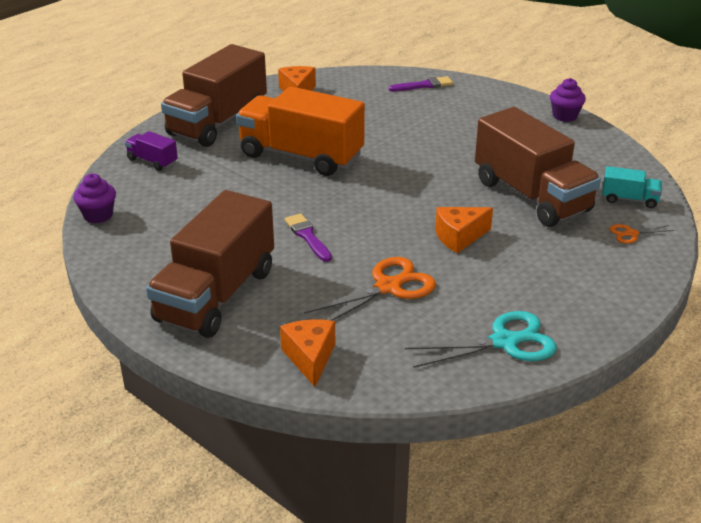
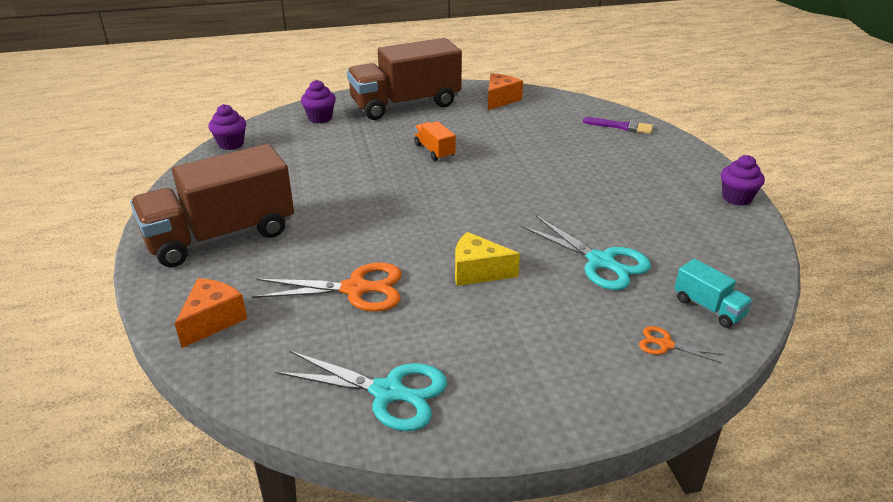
camera: 35 degrees right, 0 degrees up
(152, 161) = (320, 118): purple truck -> purple cupcake
(301, 156) = (434, 151): orange truck -> orange truck, size x0.43
(307, 236) = (350, 217): purple brush -> none
(459, 237) = (478, 272): orange cheese -> yellow cheese
(531, 196) = (600, 262): brown truck -> turquoise scissors

